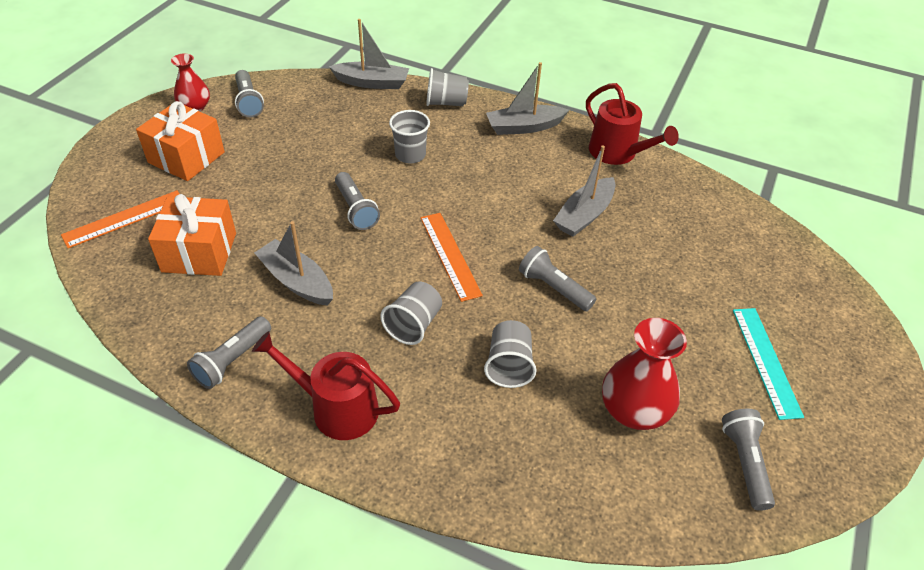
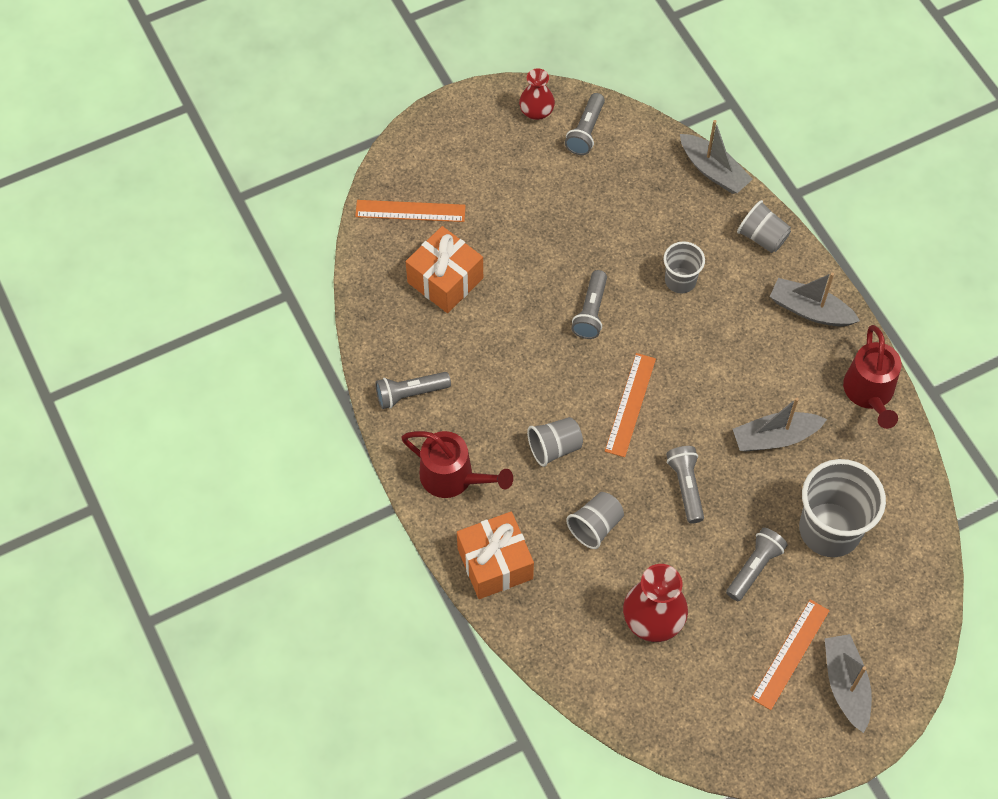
camera: 40 degrees right, 15 degrees up
(186, 157) = (494, 170): orange gift -> orange gift (495, 563)
(296, 281) = (498, 354): grey boat -> grey boat (845, 685)
(336, 408) = (453, 477): red watering can -> red watering can turned 150 degrees clockwise
(690, 252) = (829, 529): none -> grey cup
(744, 463) = (693, 706): grey flashlight -> grey flashlight (754, 567)
(766, 361) = (790, 654): turquoise ruler -> orange ruler

